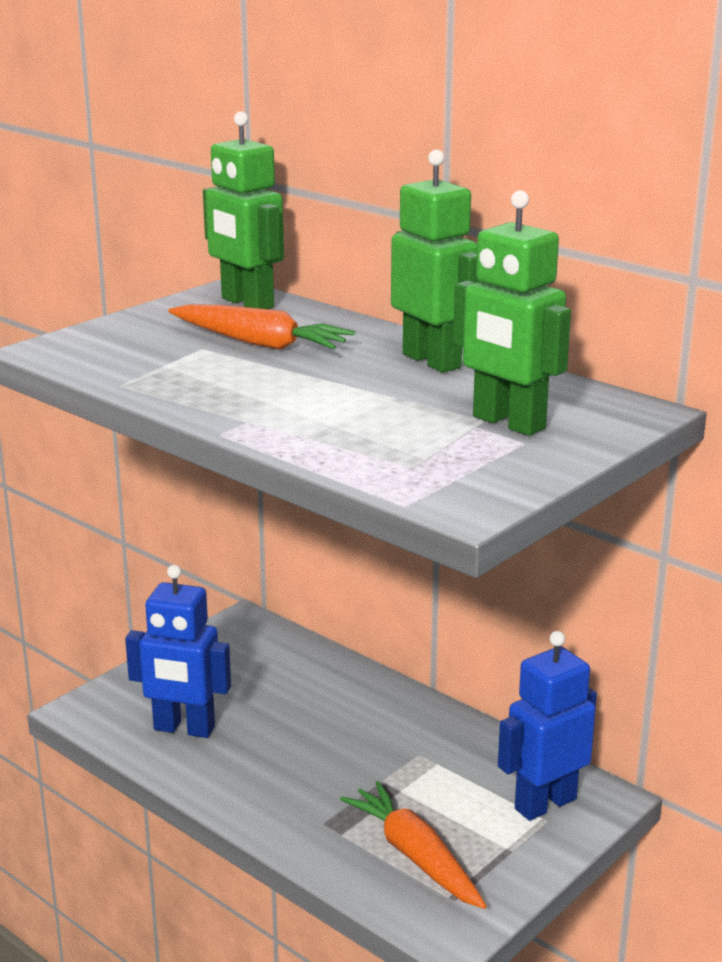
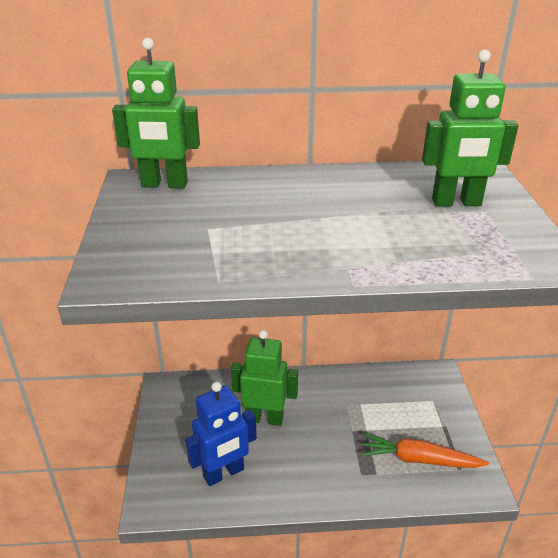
camera: 45 degrees left, 10 degrees up
(260, 343) = (234, 209): orange carrot -> none
(432, 361) = (343, 181): green robot -> green robot (264, 418)
(545, 803) = (425, 393): blue robot -> none

